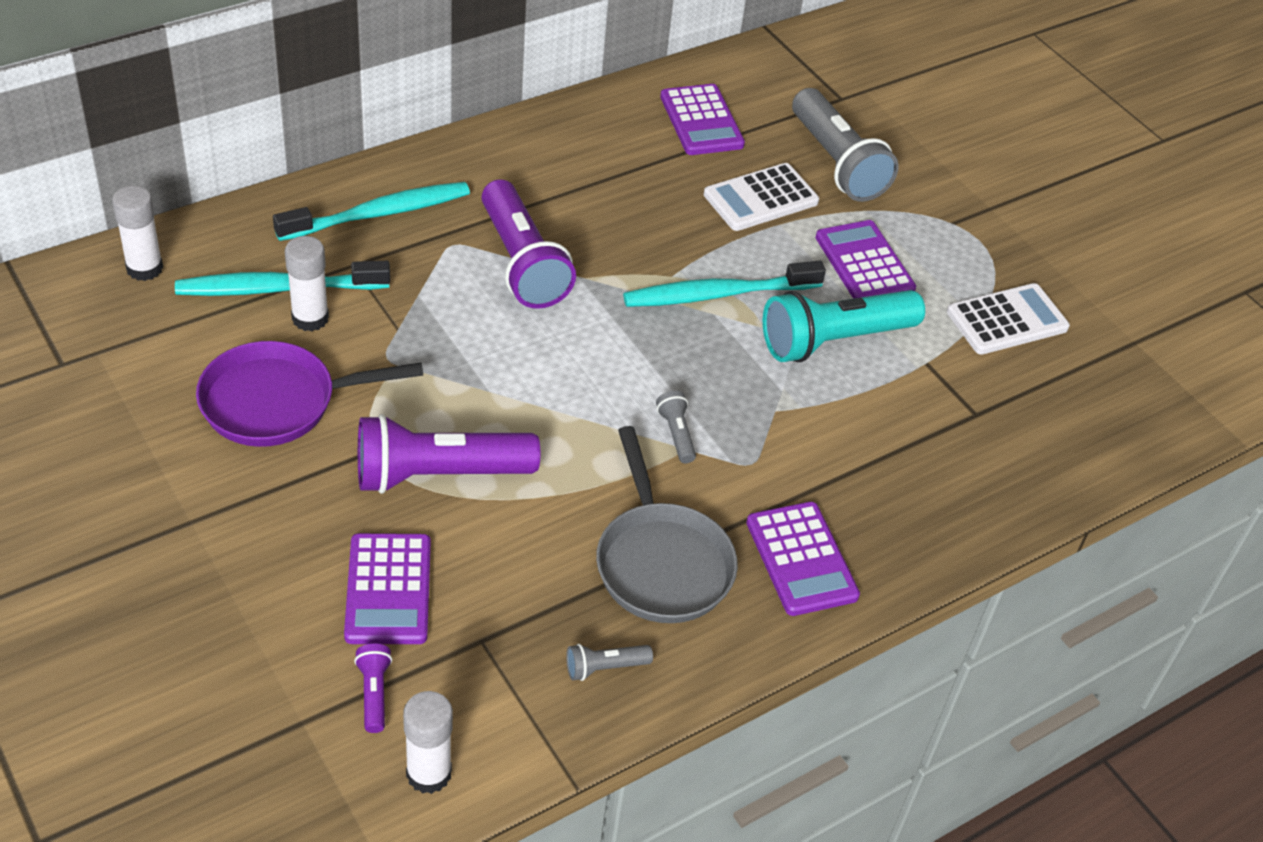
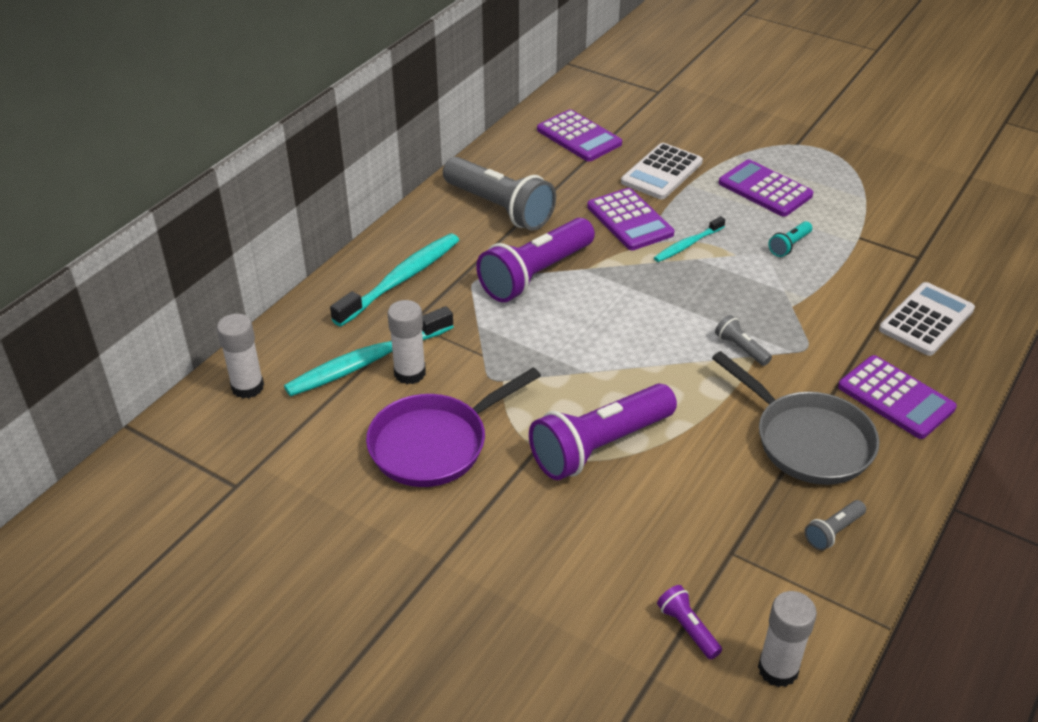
camera: 20 degrees left, 5 degrees down
(388, 590) = (633, 546): purple calculator -> purple calculator (629, 220)
(522, 263) = (535, 275): purple flashlight -> purple flashlight turned 90 degrees clockwise
(717, 294) = (687, 245): turquoise toothbrush -> turquoise toothbrush, size x0.56
(834, 340) = (789, 246): turquoise flashlight -> turquoise flashlight, size x0.43
(837, 163) = (691, 133): grey flashlight -> grey flashlight (500, 208)
(1007, 320) = (884, 191): white calculator -> white calculator (926, 320)

